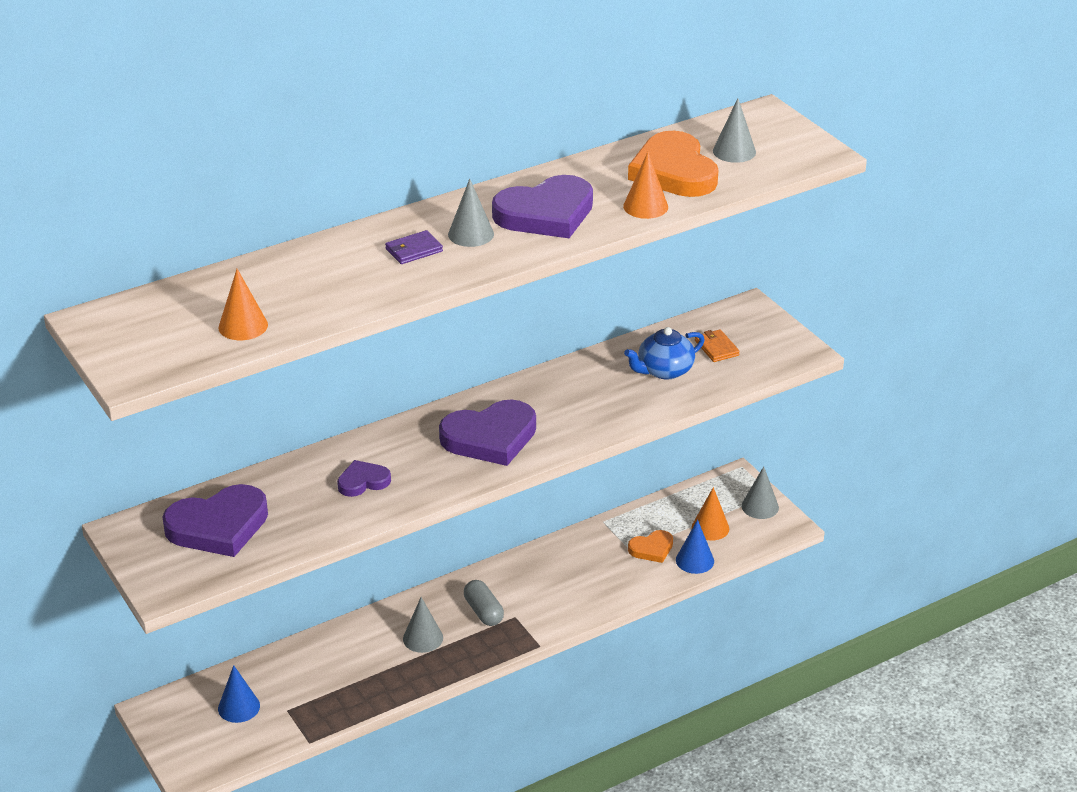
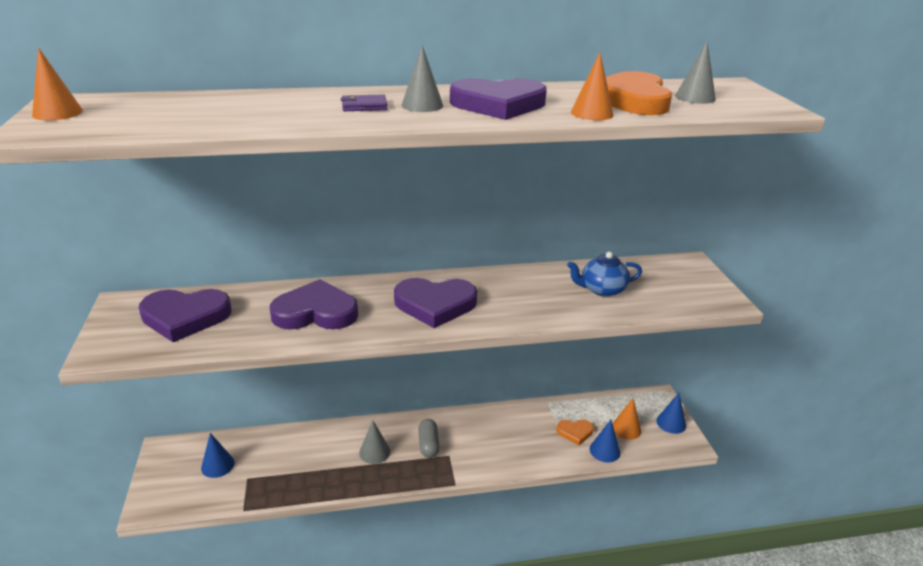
camera: 20 degrees right, 5 degrees down
(243, 326) = (165, 122): orange cone -> orange cone (57, 113)
(363, 481) = (316, 312): purple heart -> purple heart, size x1.88
(716, 348) = (652, 283): orange wallet -> none
(760, 506) = (671, 423): grey cone -> blue cone

